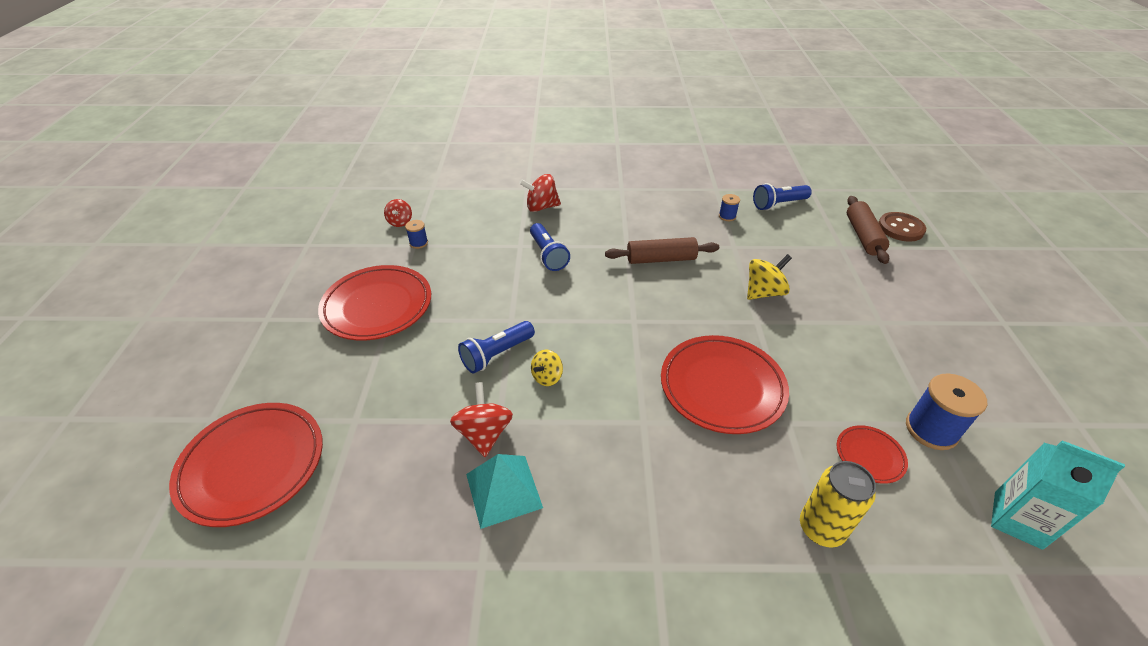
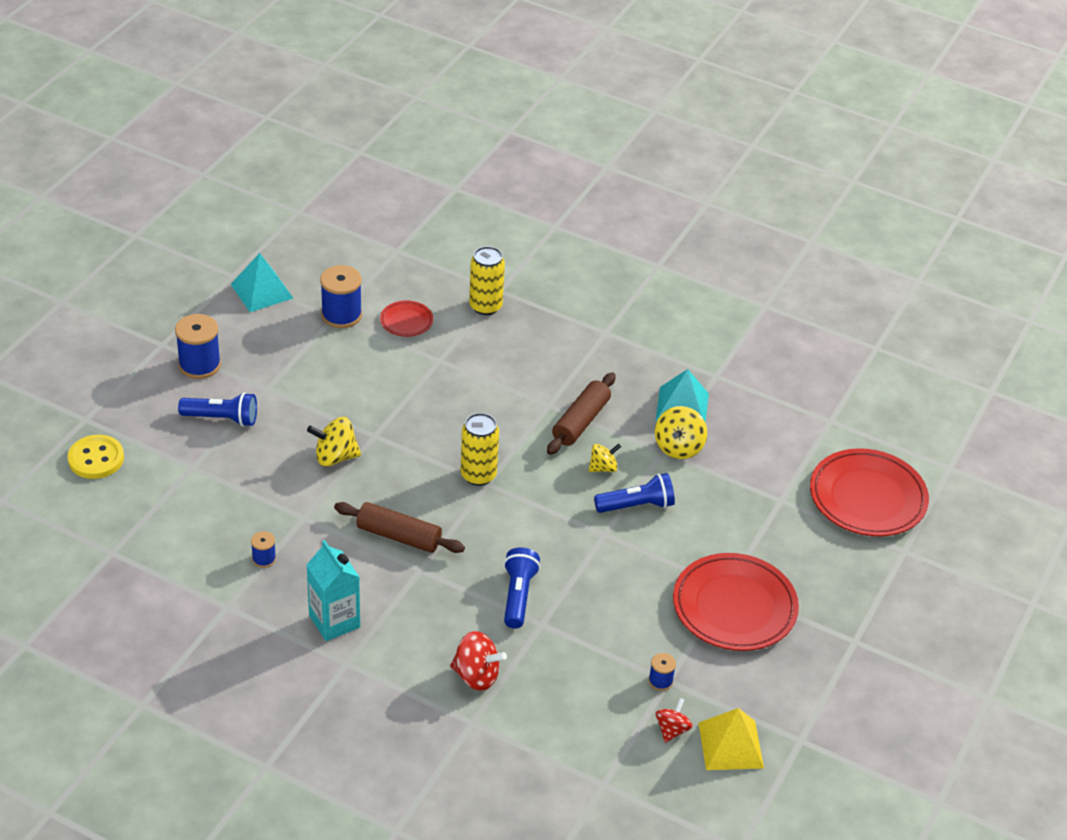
camera: 155 degrees left, 0 degrees up
(357, 227) = (730, 745): none -> yellow pyramid
(484, 434) = (679, 447): red spinning top -> yellow spinning top
(647, 324) = (478, 475): none -> yellow can
(722, 387) = (464, 401): red plate -> none
(778, 204) = (182, 548): blue flashlight -> blue flashlight (222, 418)
(863, 236) = (150, 468): brown rolling pin -> brown rolling pin (581, 422)
(900, 228) = (96, 459): brown button -> yellow button
(953, 319) = (199, 365): none -> blue spool
(1017, 520) = (358, 261): turquoise carton -> turquoise carton (334, 621)
(1030, 419) = (261, 291): none -> turquoise pyramid

